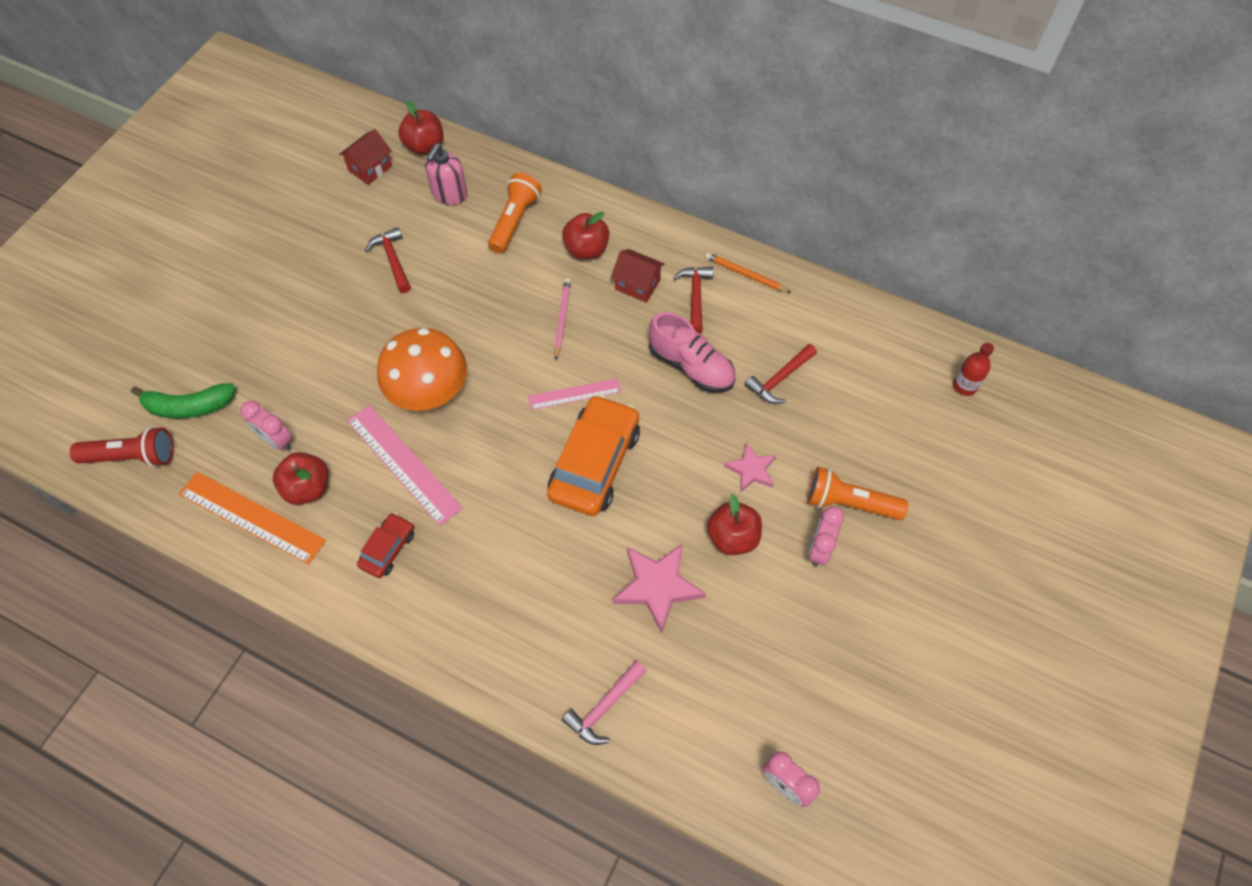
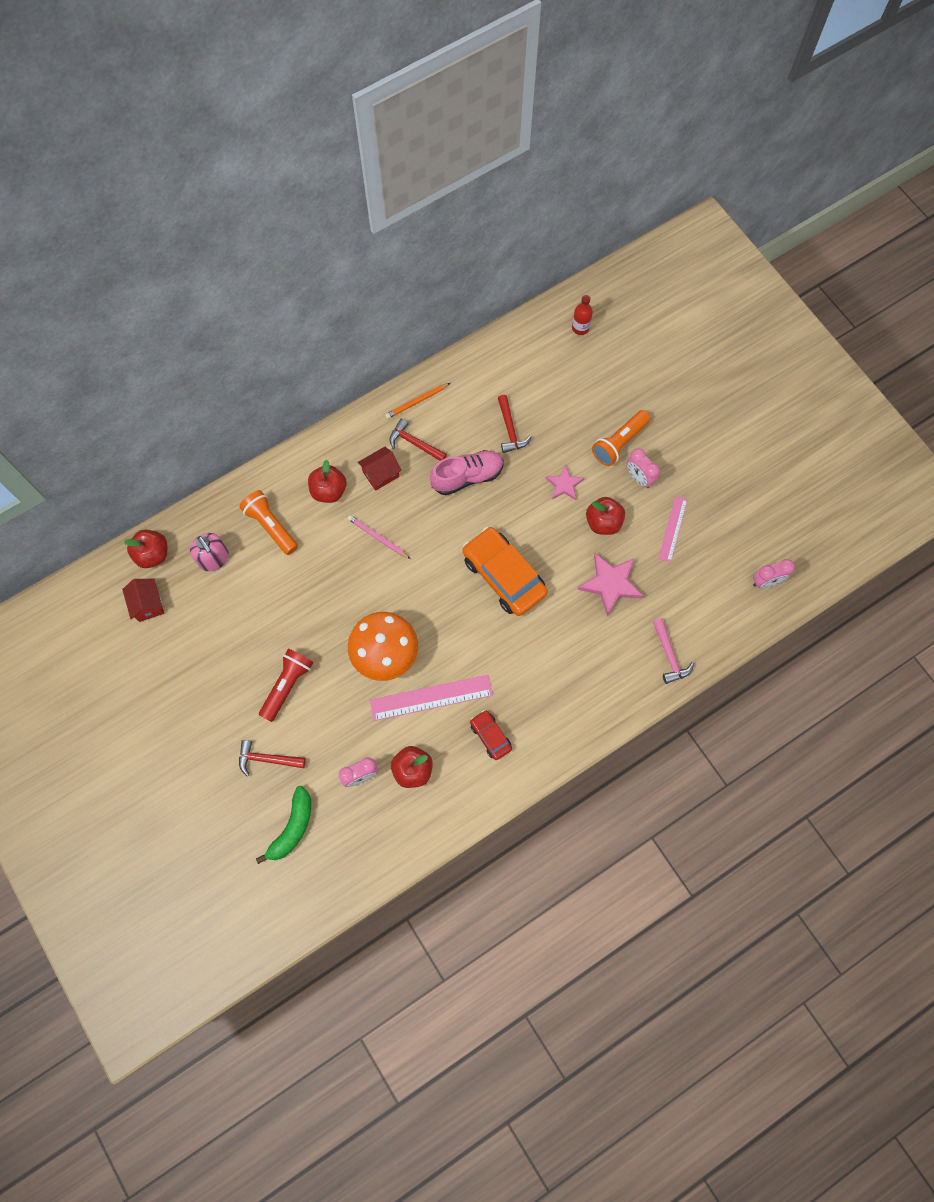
camera: 60 degrees left, 10 degrees up
(132, 456) = (312, 884): red flashlight -> red flashlight (287, 685)
(252, 517) = (413, 817): orange ruler -> none
(393, 260) = (250, 627): red hammer -> red hammer (267, 759)
(574, 394) = (444, 561): pink ruler -> pink ruler (672, 529)

